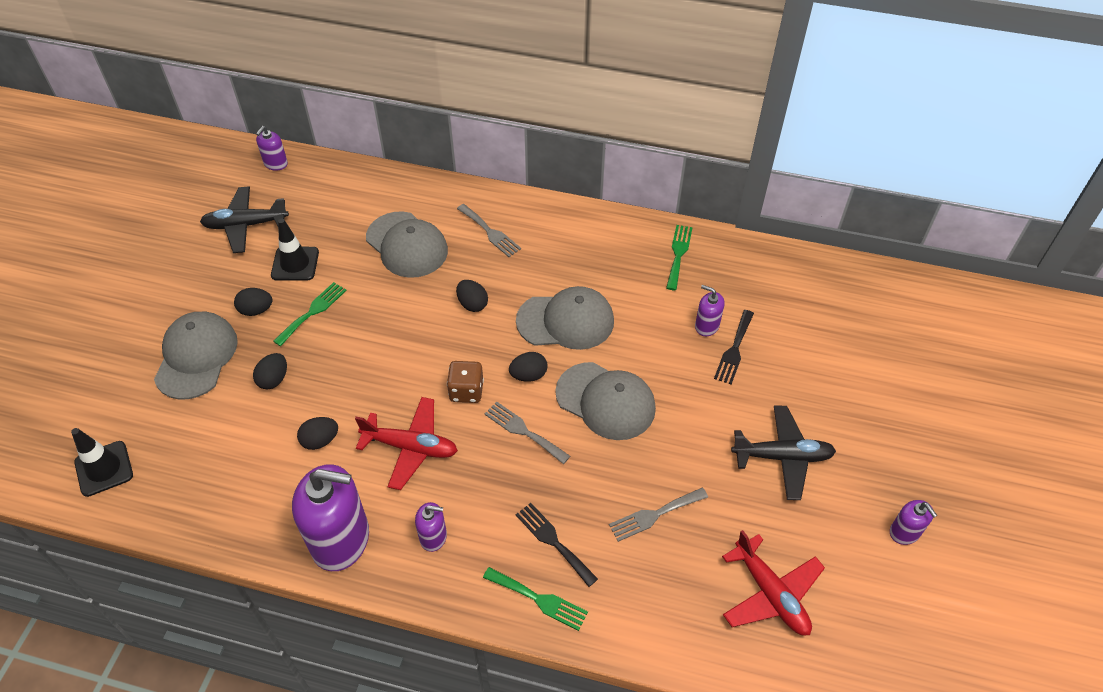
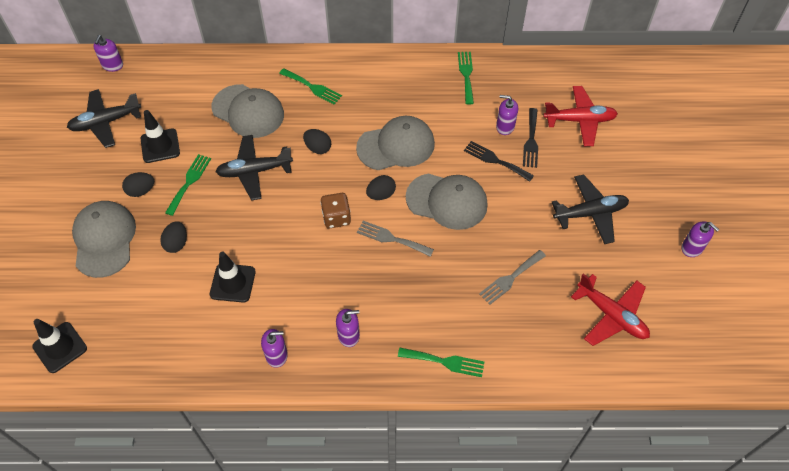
camera: 15 degrees left, 5 degrees up
(320, 440) = (232, 283): black egg -> black traffic cone
(340, 539) = (276, 355): purple soap dispenser -> purple soap dispenser, size x0.47
(390, 315) = (254, 171): none -> black plane
(410, 447) = (307, 271): red plane -> red plane (579, 120)
(490, 232) = (312, 87): grey fork -> green fork
(553, 541) = (442, 316): black fork -> black fork (495, 160)

